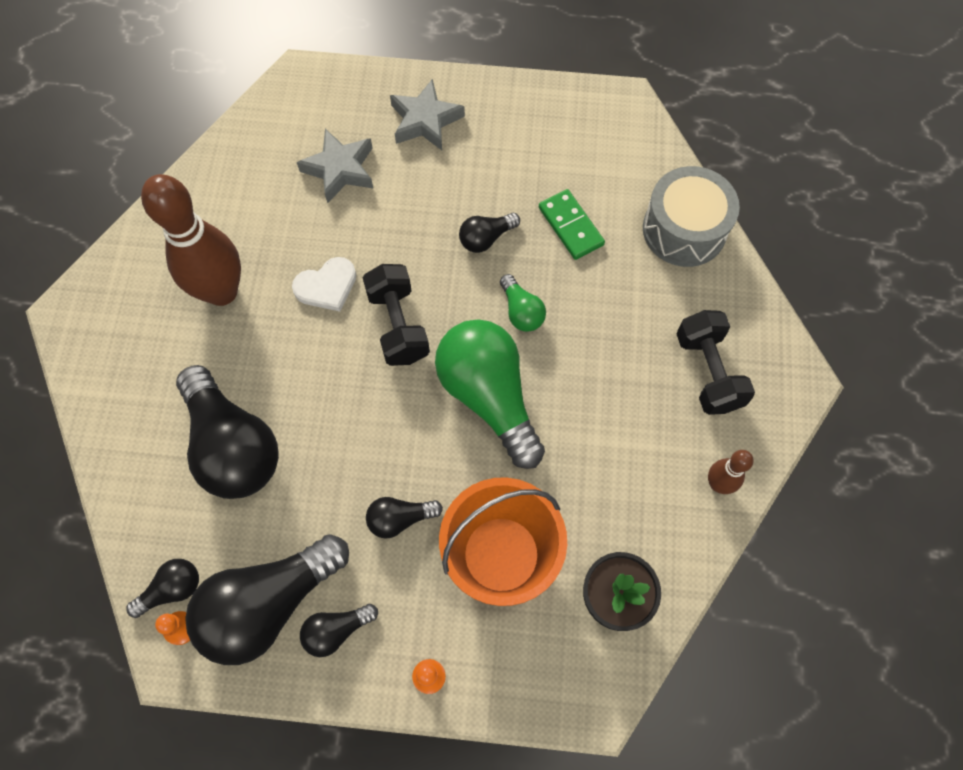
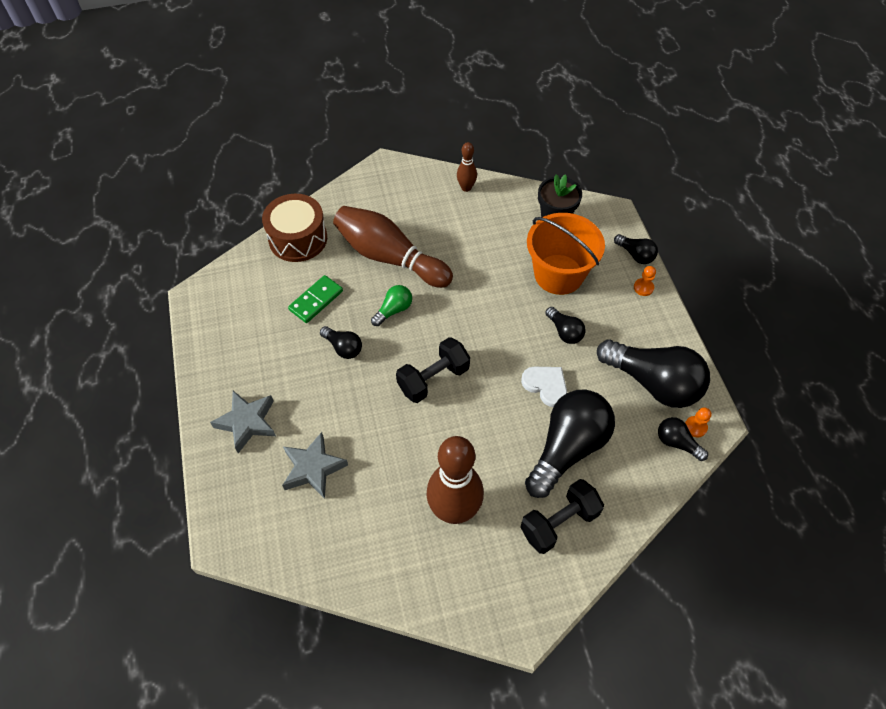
camera: 110 degrees left, 10 degrees down
(327, 286) = (421, 437): white heart -> white heart (546, 385)
(336, 630) = (646, 341): black light bulb -> black light bulb (635, 255)
(489, 396) = (462, 309): green light bulb -> none
(613, 333) = (390, 257): none -> brown bowling pin
(684, 229) = (298, 238): grey drum -> brown drum
(708, 372) = (397, 206): black dumbbell -> black dumbbell (559, 522)

